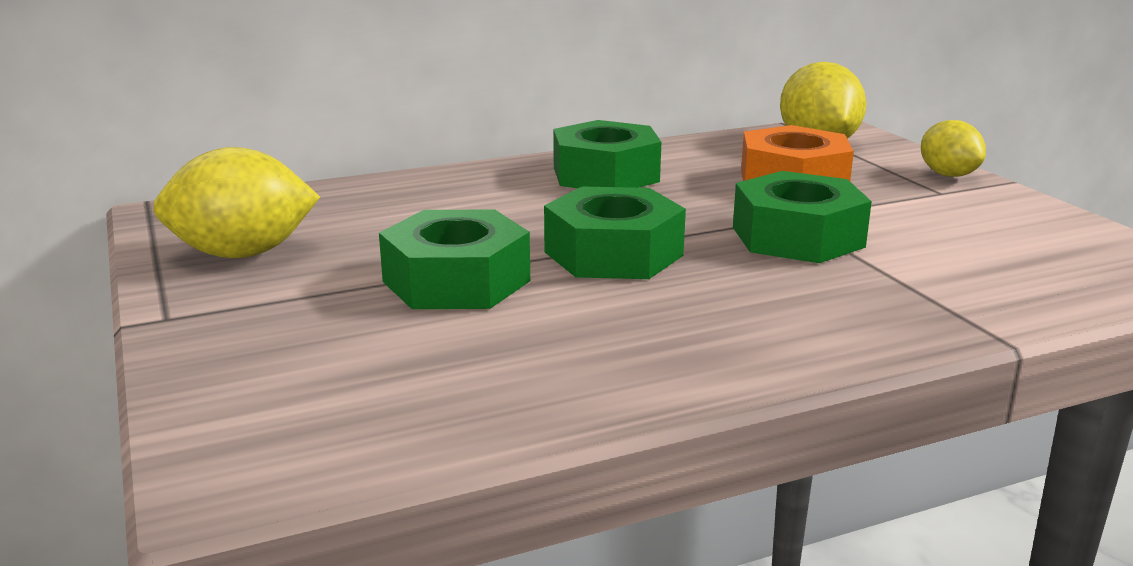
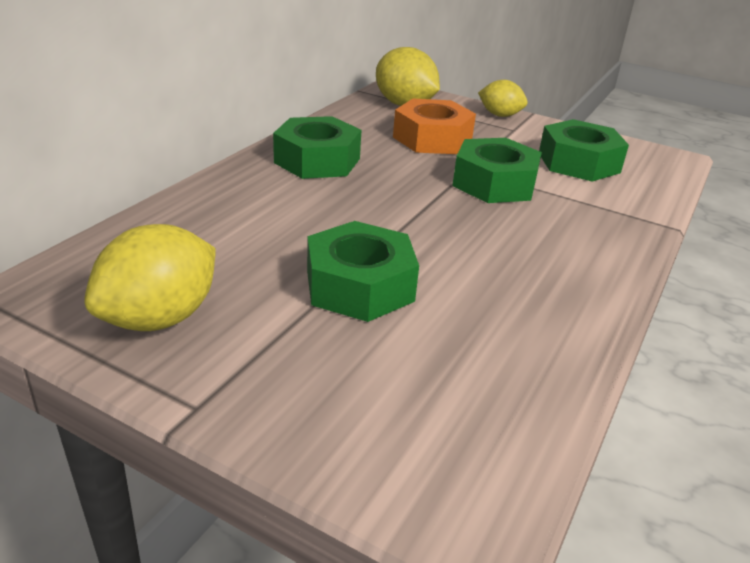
camera: 40 degrees left, 10 degrees up
(613, 253) = (419, 228): green nut -> green nut (578, 163)

